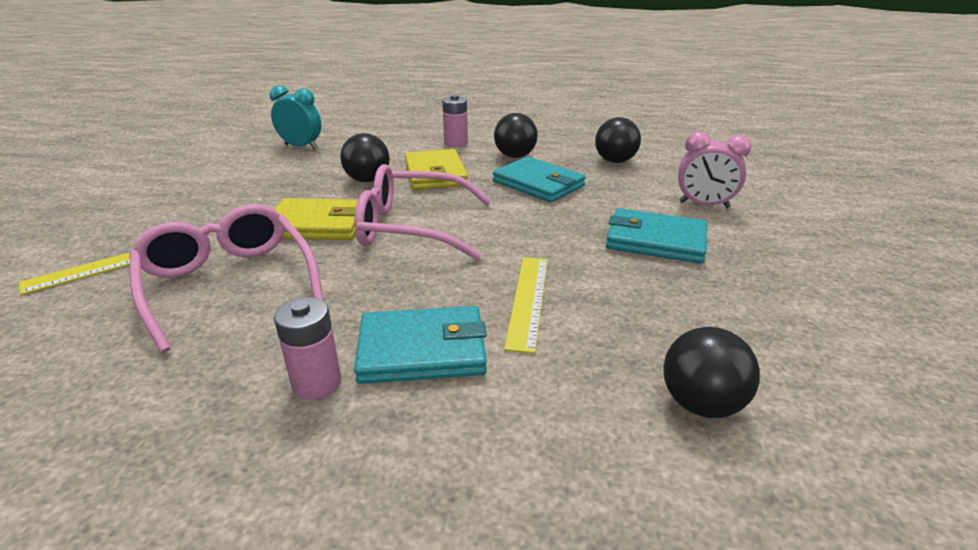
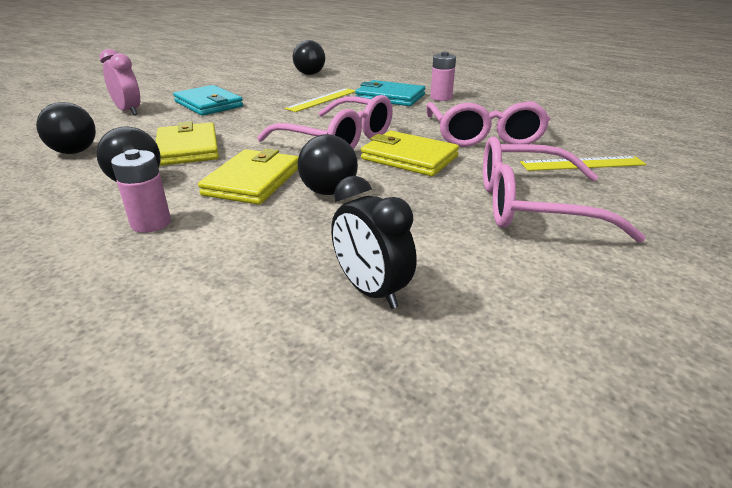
camera: 150 degrees left, 0 degrees up
(194, 205) = (532, 206): none -> pink glasses
(301, 146) = (371, 291): turquoise clock -> black clock
(538, 184) = (188, 148): turquoise wallet -> yellow wallet

